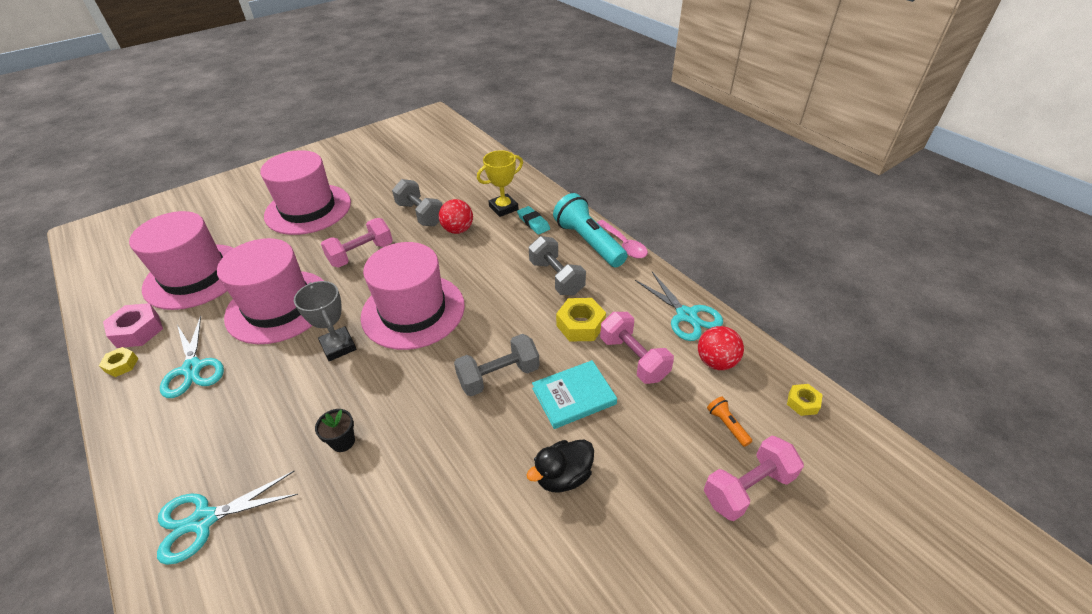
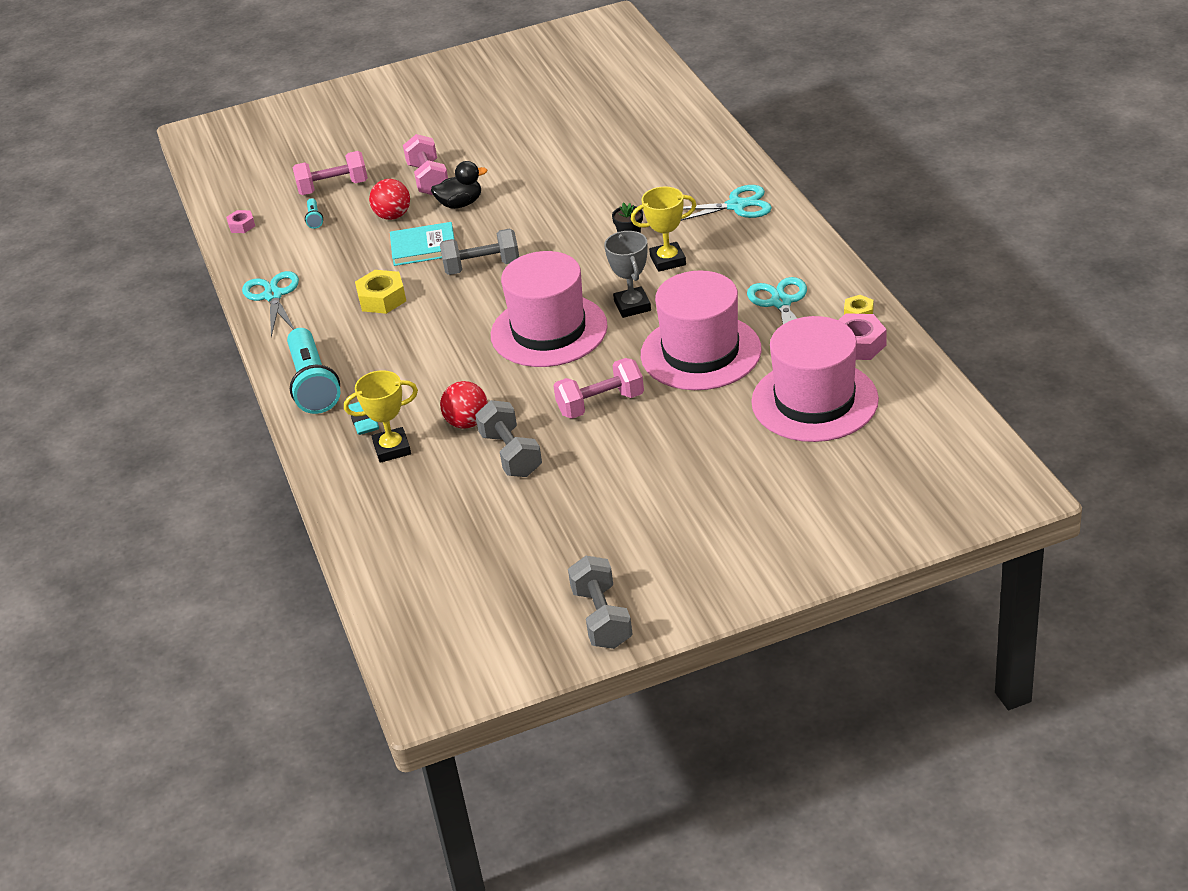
camera: 160 degrees left, 5 degrees down
(300, 410) = (668, 260): none -> yellow trophy
(308, 209) = (675, 487): pink hat -> none
(556, 277) = (377, 347): grey dumbbell -> grey dumbbell (602, 618)
(624, 244) = (274, 376): pink spoon -> none
(633, 358) = (352, 267): pink dumbbell -> pink dumbbell (428, 179)
(716, 362) = (282, 258): red ball -> red ball (393, 216)
(727, 425) = (314, 219): orange flashlight -> turquoise flashlight
(802, 403) = (242, 225): yellow nut -> pink nut

